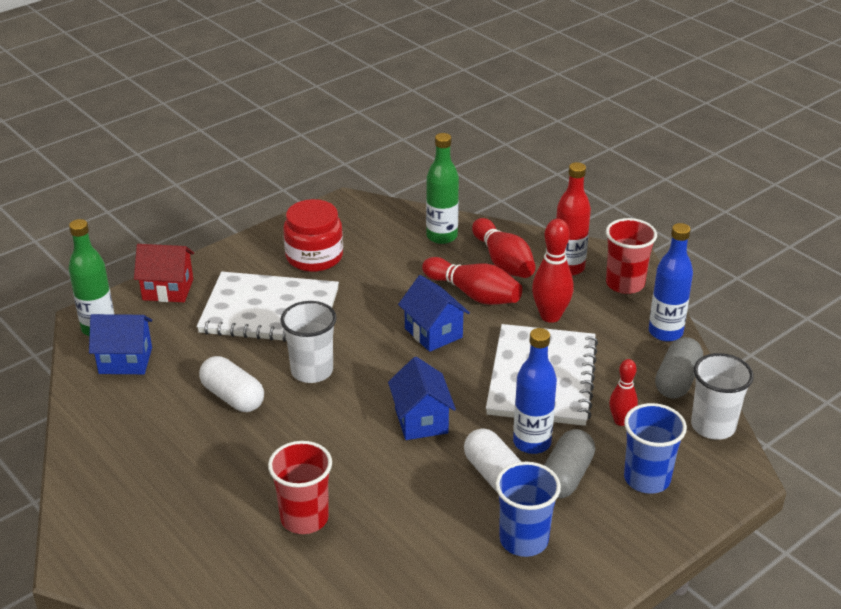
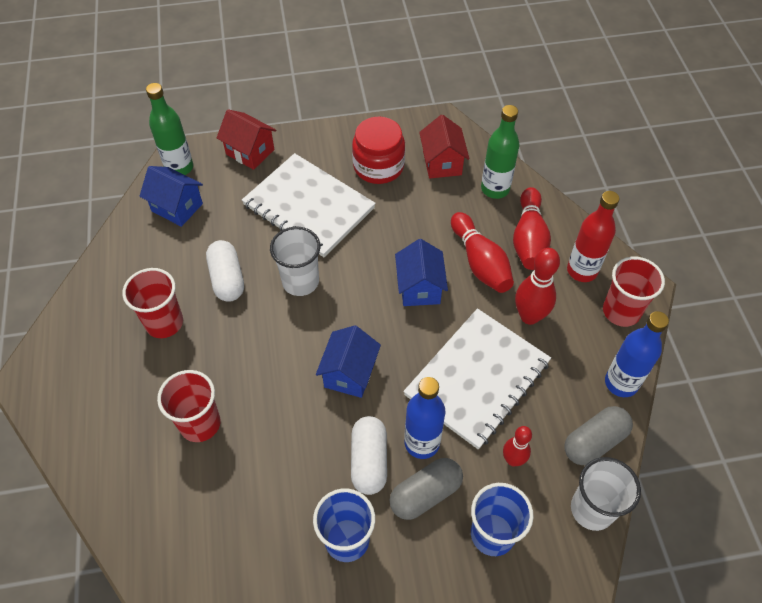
camera: 30 degrees right, 20 degrees up
(194, 456) = (164, 323): none -> red cup
(375, 234) = (442, 163): none -> red house

